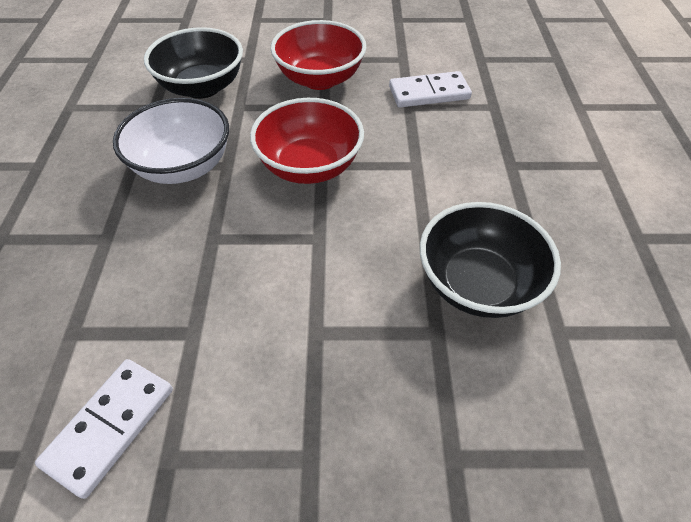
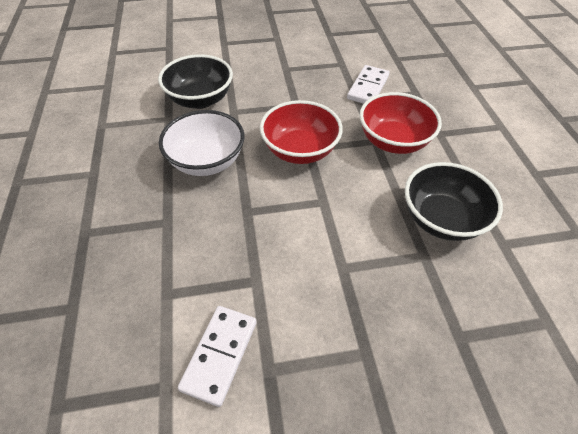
camera: 10 degrees left, 0 degrees up
(320, 79) = (286, 84): red bowl -> red bowl (393, 141)
(429, 93) = (368, 87): white domino -> white domino turned 45 degrees counterclockwise

